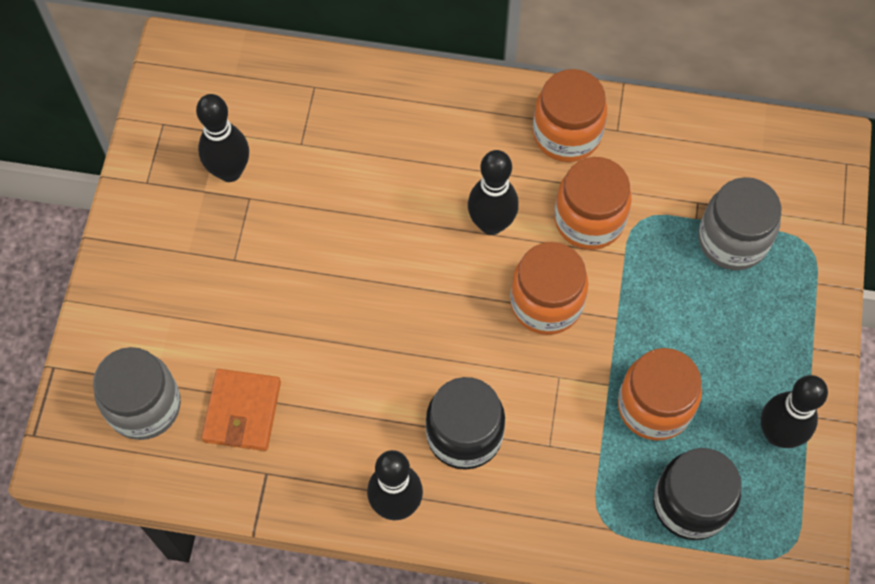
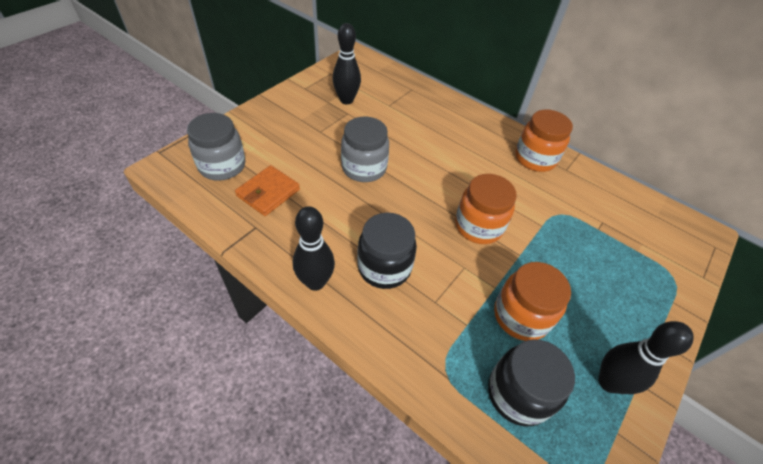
camera: 25 degrees right, 15 degrees down
(491, 224) = (468, 176): black bowling pin -> none
(589, 220) = (528, 200): orange jar -> none
(732, 240) = (619, 250): grey jar -> grey jar (364, 168)

